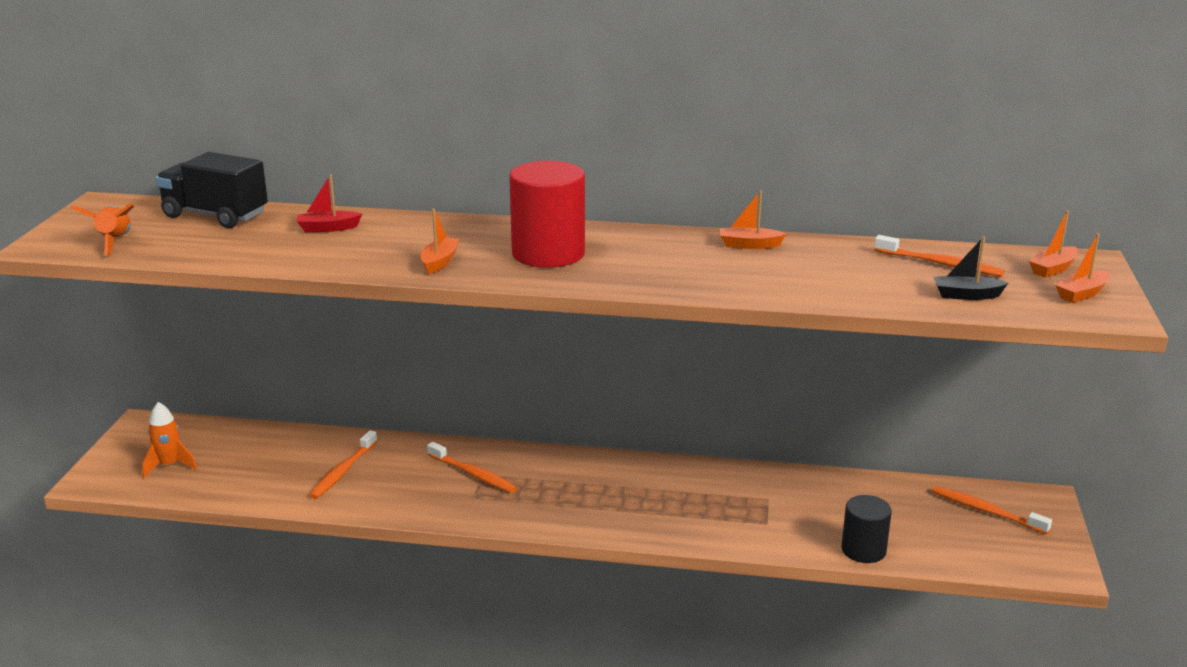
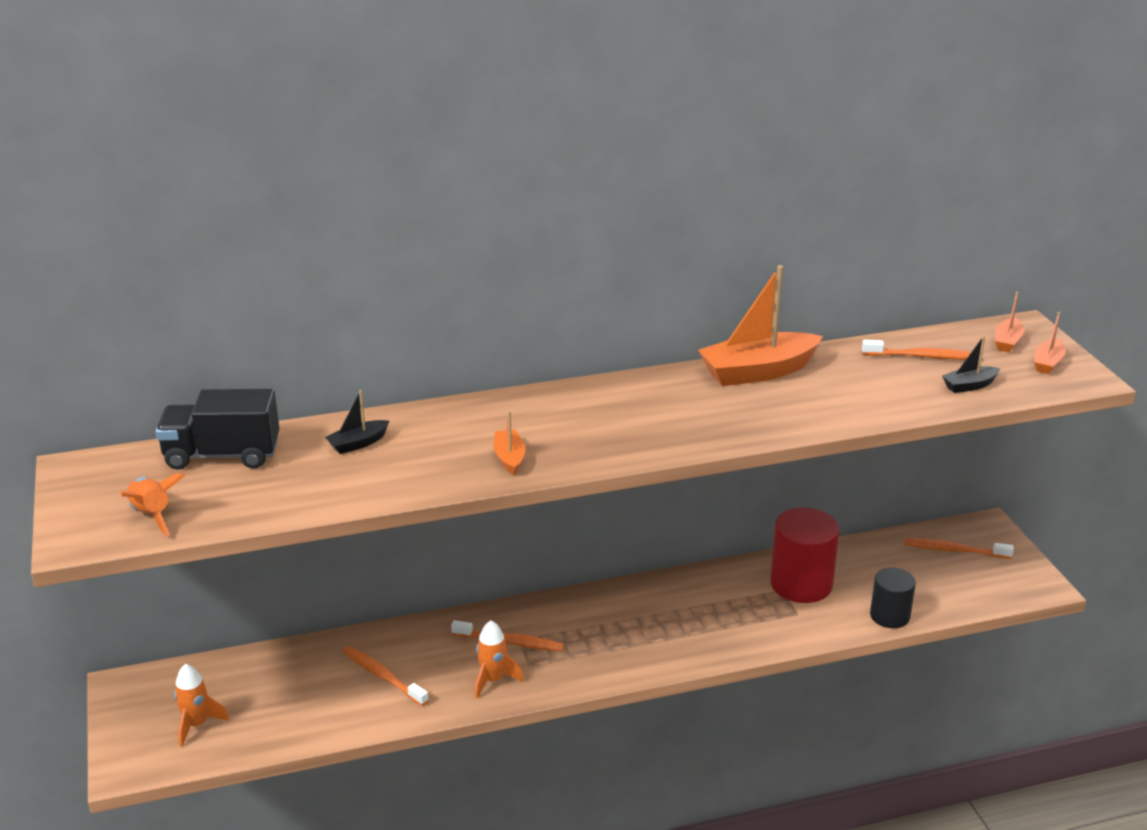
camera: 25 degrees left, 5 degrees up
(328, 228) = (358, 443): red boat -> black boat
(343, 471) = (383, 676): orange toothbrush -> orange toothbrush turned 135 degrees clockwise
(431, 499) = (493, 680): none -> orange rocket
(548, 254) = (597, 424): red cylinder -> red cylinder (801, 584)
(749, 245) = (758, 372): orange boat -> orange boat, size x2.10

